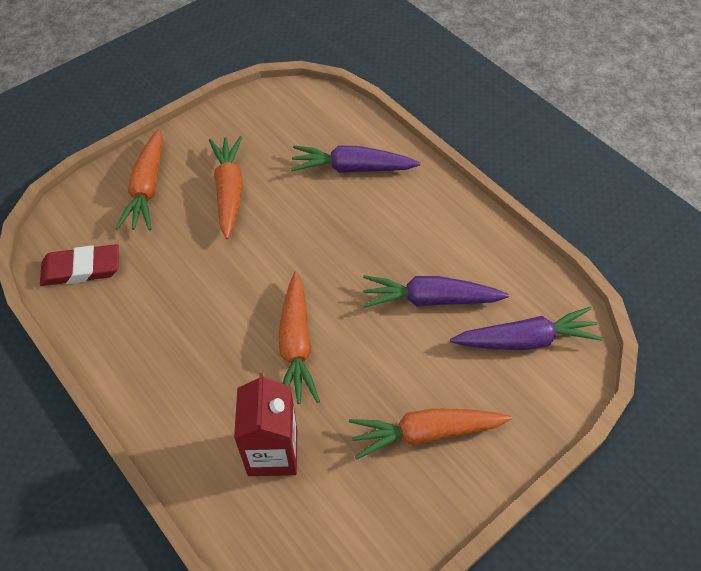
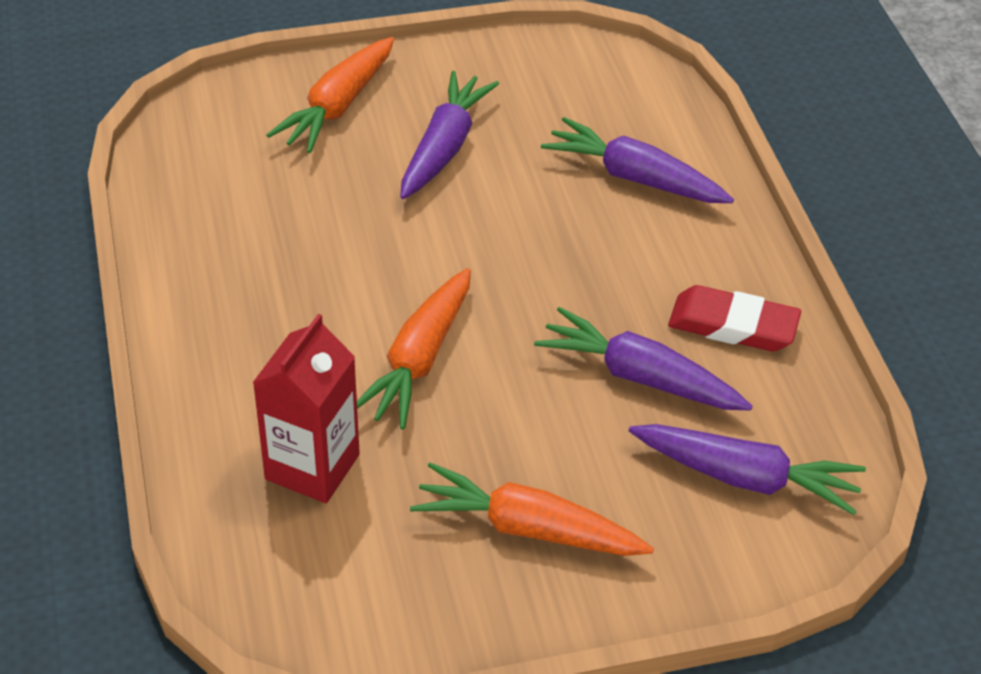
camera: 25 degrees right, 10 degrees down
(81, 268) = (199, 170): red eraser -> red eraser (733, 325)
(229, 191) = (444, 147): orange carrot -> purple carrot

